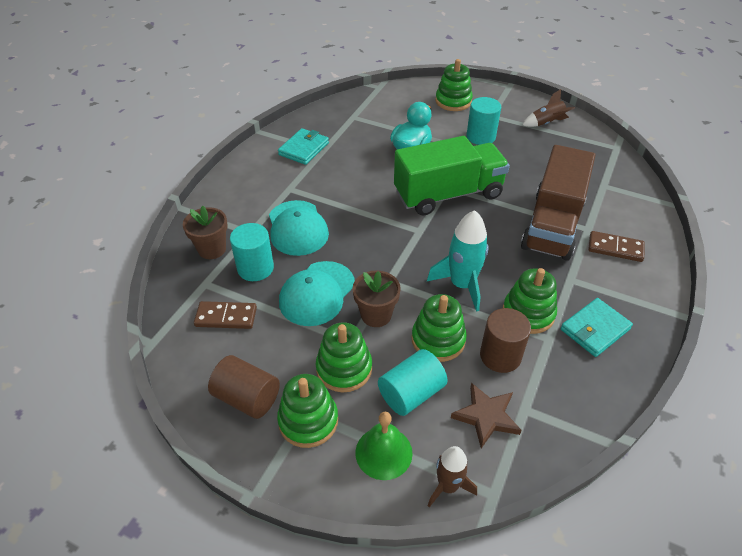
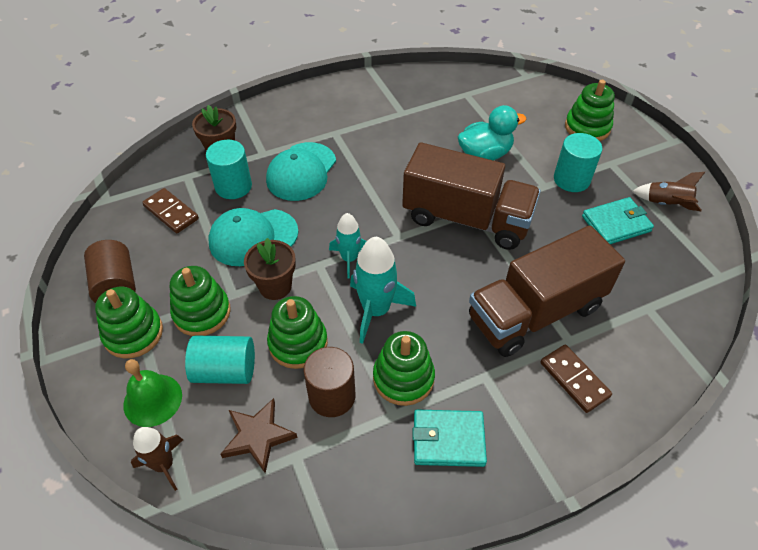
camera: 40 degrees right, 5 degrees up
(304, 149) = (387, 102): turquoise wallet -> turquoise wallet (616, 224)
(404, 264) = (349, 259): none -> turquoise rocket
(448, 194) = (466, 218): green truck -> brown truck

